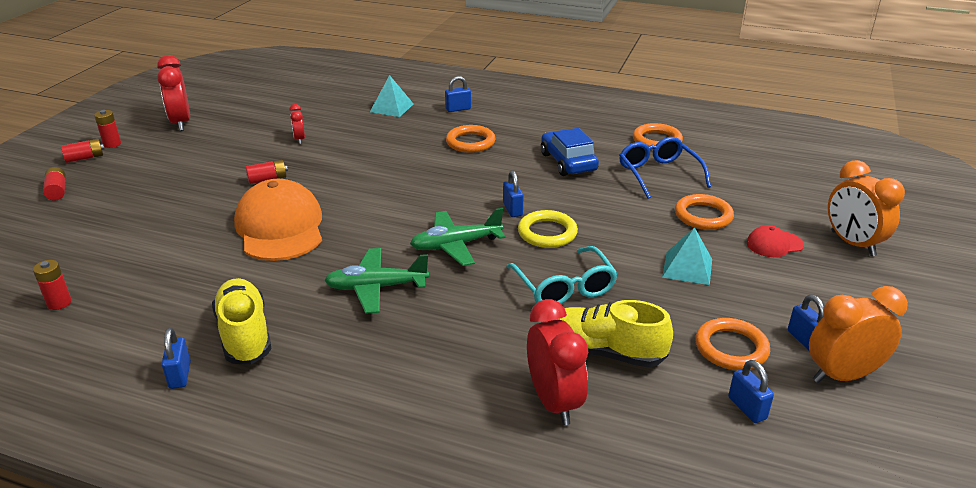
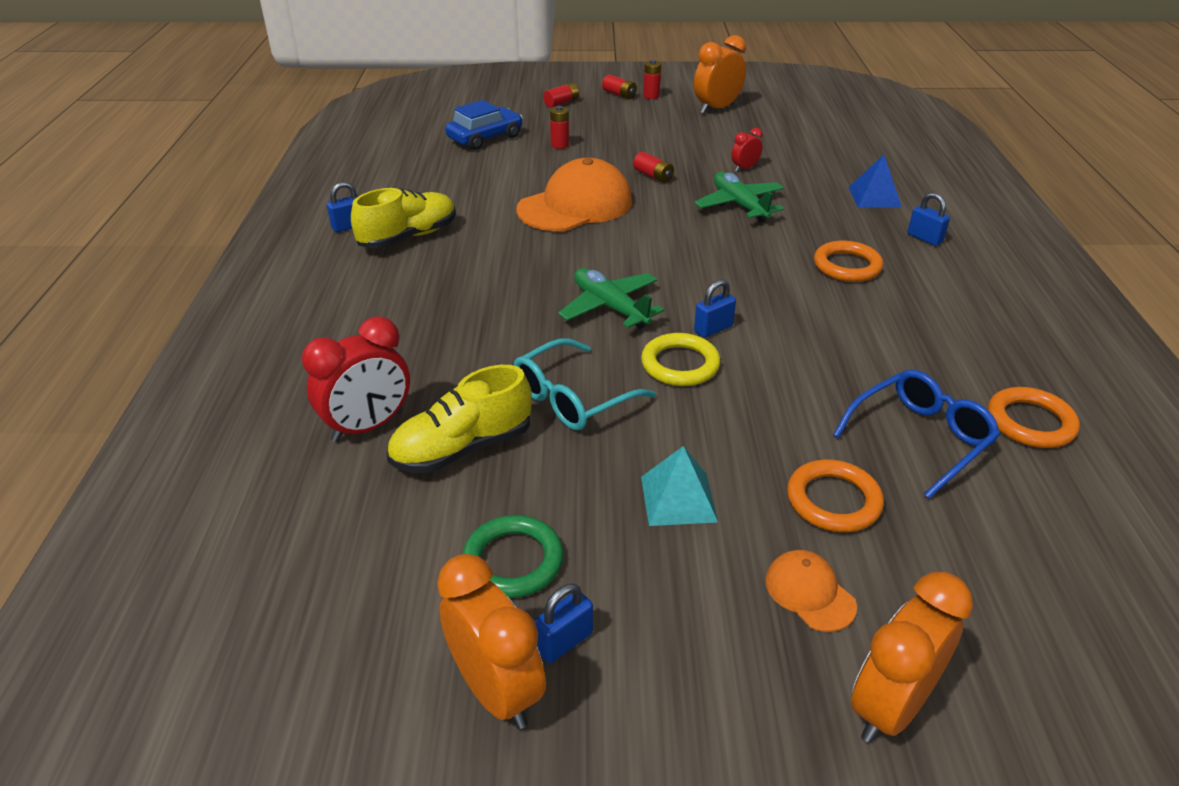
camera: 70 degrees right, 5 degrees up
(59, 303) = (416, 155): red battery -> red battery (560, 145)
(181, 123) = (717, 109): red clock -> orange clock
(376, 288) = (507, 280): green plane -> green plane (739, 205)
(392, 108) = (874, 197): turquoise pyramid -> blue pyramid
(568, 162) = (872, 349): blue car -> blue car (485, 138)
(603, 352) = (462, 448): yellow shoe -> yellow shoe turned 120 degrees counterclockwise
(731, 348) = (513, 561): orange ring -> green ring
(747, 408) = (397, 586): blue padlock -> none
(774, 244) = (809, 593): red cap -> orange cap

